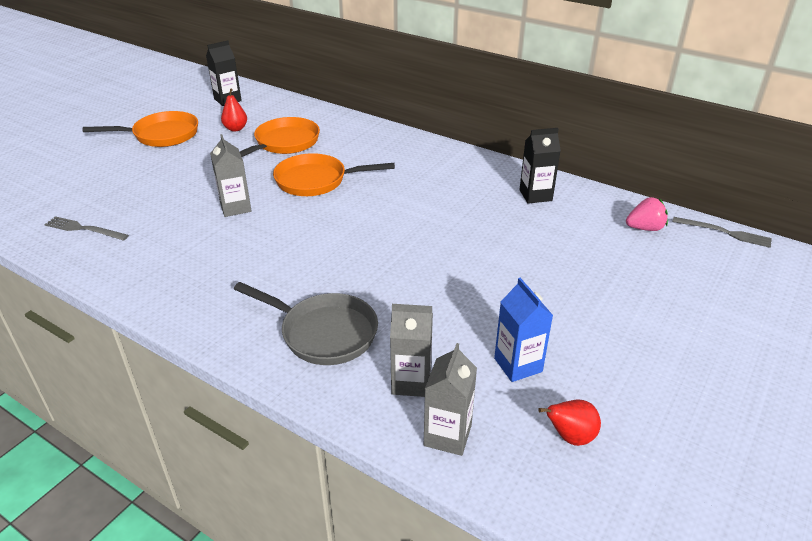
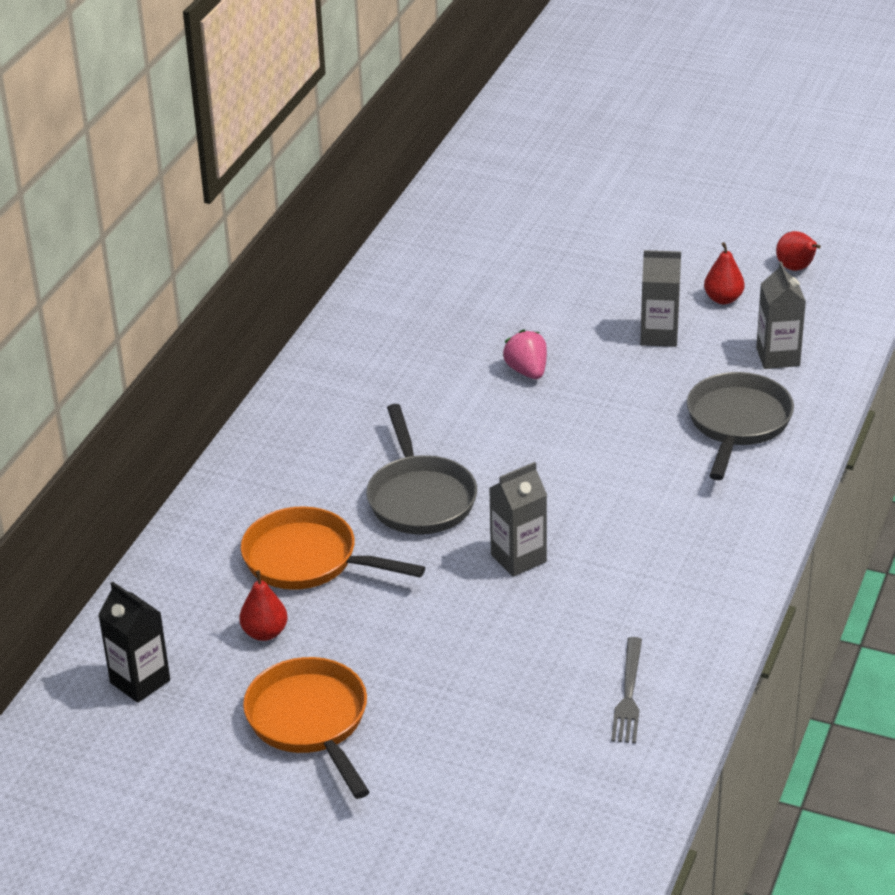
camera: 100 degrees left, 0 degrees up
(316, 181) = (420, 498): orange pan -> grey pan
(447, 435) = (830, 329): grey carton -> grey carton (659, 336)
(518, 365) = (723, 299): blue carton -> red pear
(535, 195) = (401, 305): black carton -> none
(644, 228) = (452, 228): pink strawberry -> pink strawberry (527, 371)
(724, 232) = (443, 180): grey fork -> none

